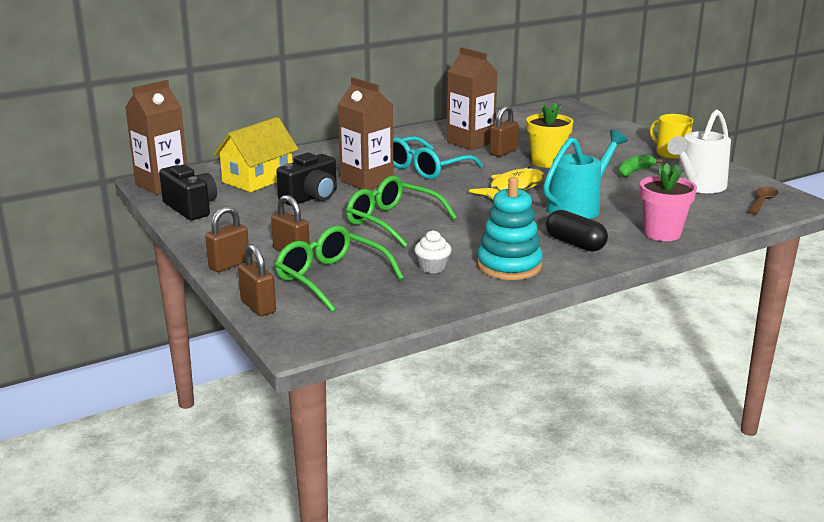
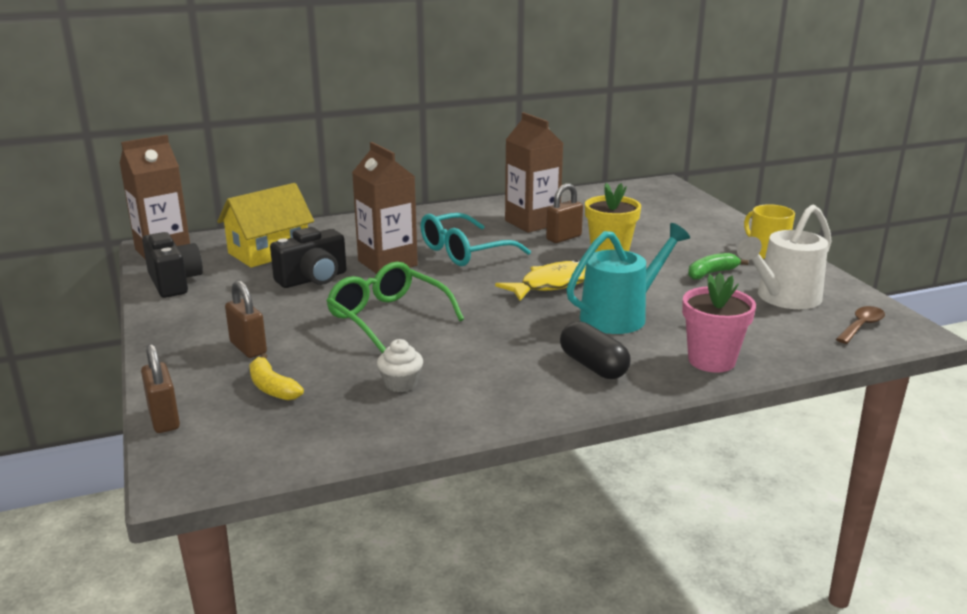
camera: 10 degrees right, 0 degrees up
(229, 265) = (168, 359): brown padlock -> none
(331, 278) = (272, 387): green glasses -> yellow banana
(509, 266) = (496, 390): turquoise stacking toy -> none

